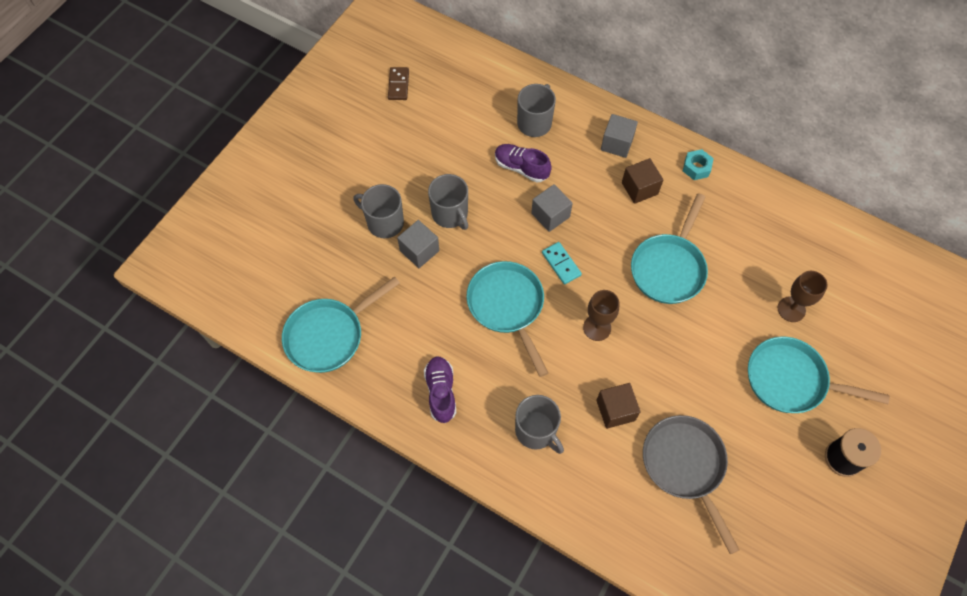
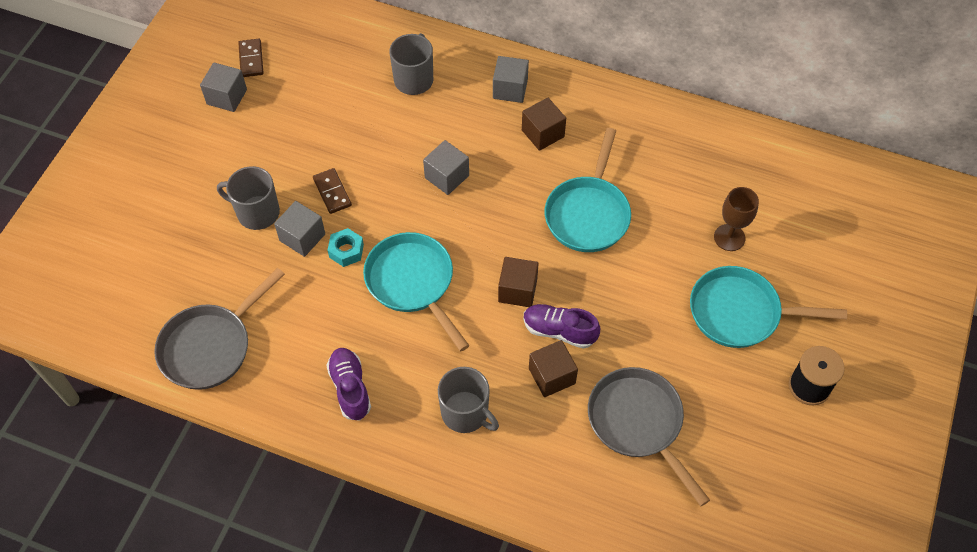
camera: 10 degrees left, 5 degrees down
(329, 335) = (210, 346): turquoise pan -> grey pan
(373, 115) = (227, 97): none -> grey cube
(450, 214) = (332, 192): grey mug -> brown domino
(521, 168) = (406, 130): purple shoe -> purple shoe (559, 331)
(561, 264) = (467, 228): turquoise domino -> none
(597, 328) = (517, 290): brown goblet -> brown cube
(696, 168) = (602, 102): turquoise nut -> turquoise nut (346, 251)

